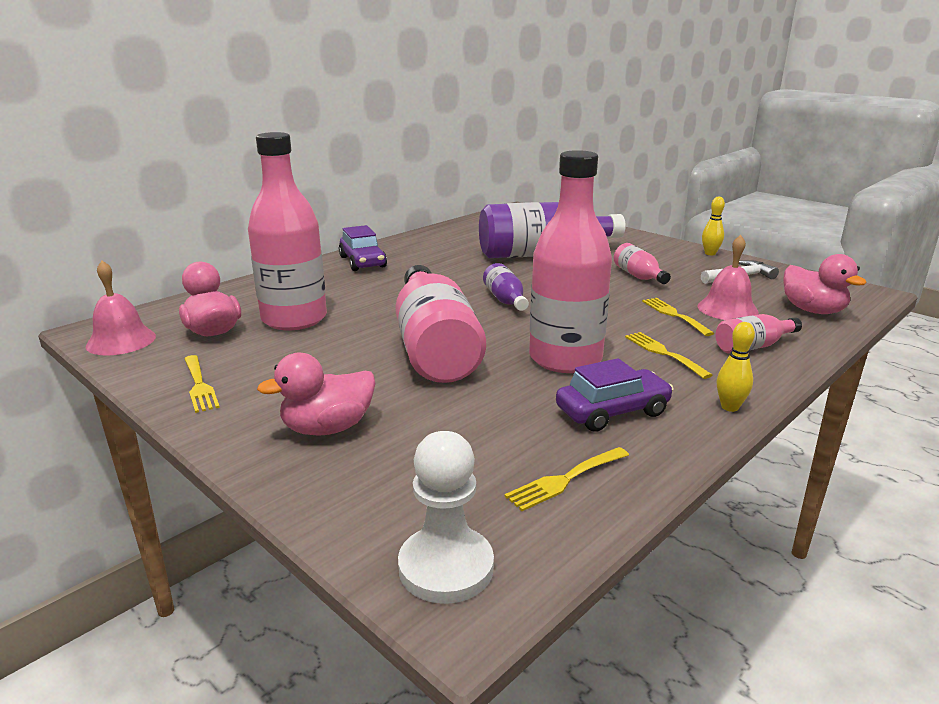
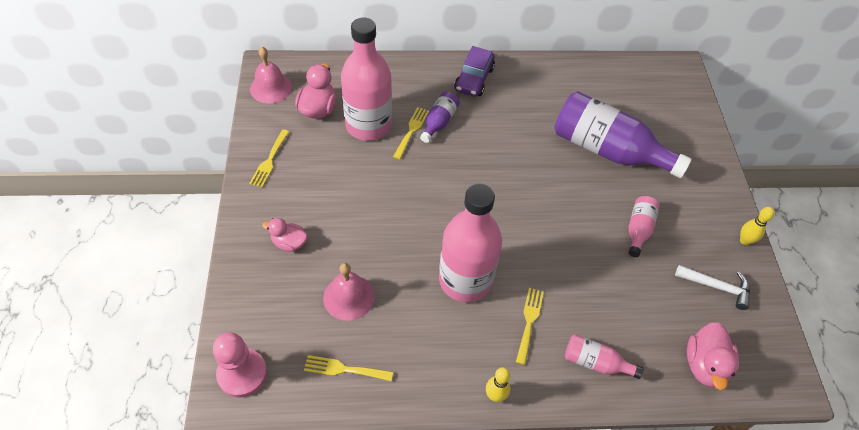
camera: 40 degrees right, 30 degrees up
(328, 428) = (289, 243): pink duck -> pink duck, size x0.66
(435, 348) = (409, 212): pink bottle -> none
(446, 567) = (242, 373): white pawn -> pink pawn
(505, 300) = (508, 192): purple bottle -> purple bottle (439, 122)
(612, 411) = (429, 344): purple car -> none
(674, 315) = (594, 291): yellow fork -> yellow fork (411, 130)
(727, 309) = (643, 314): pink bell -> pink bell (348, 297)

